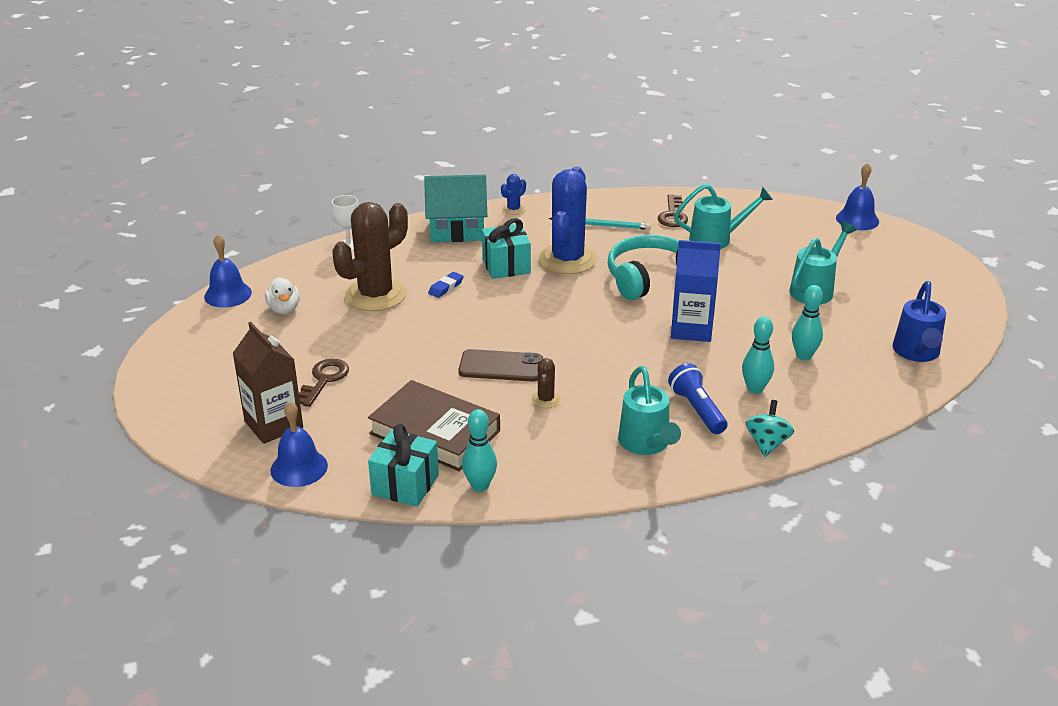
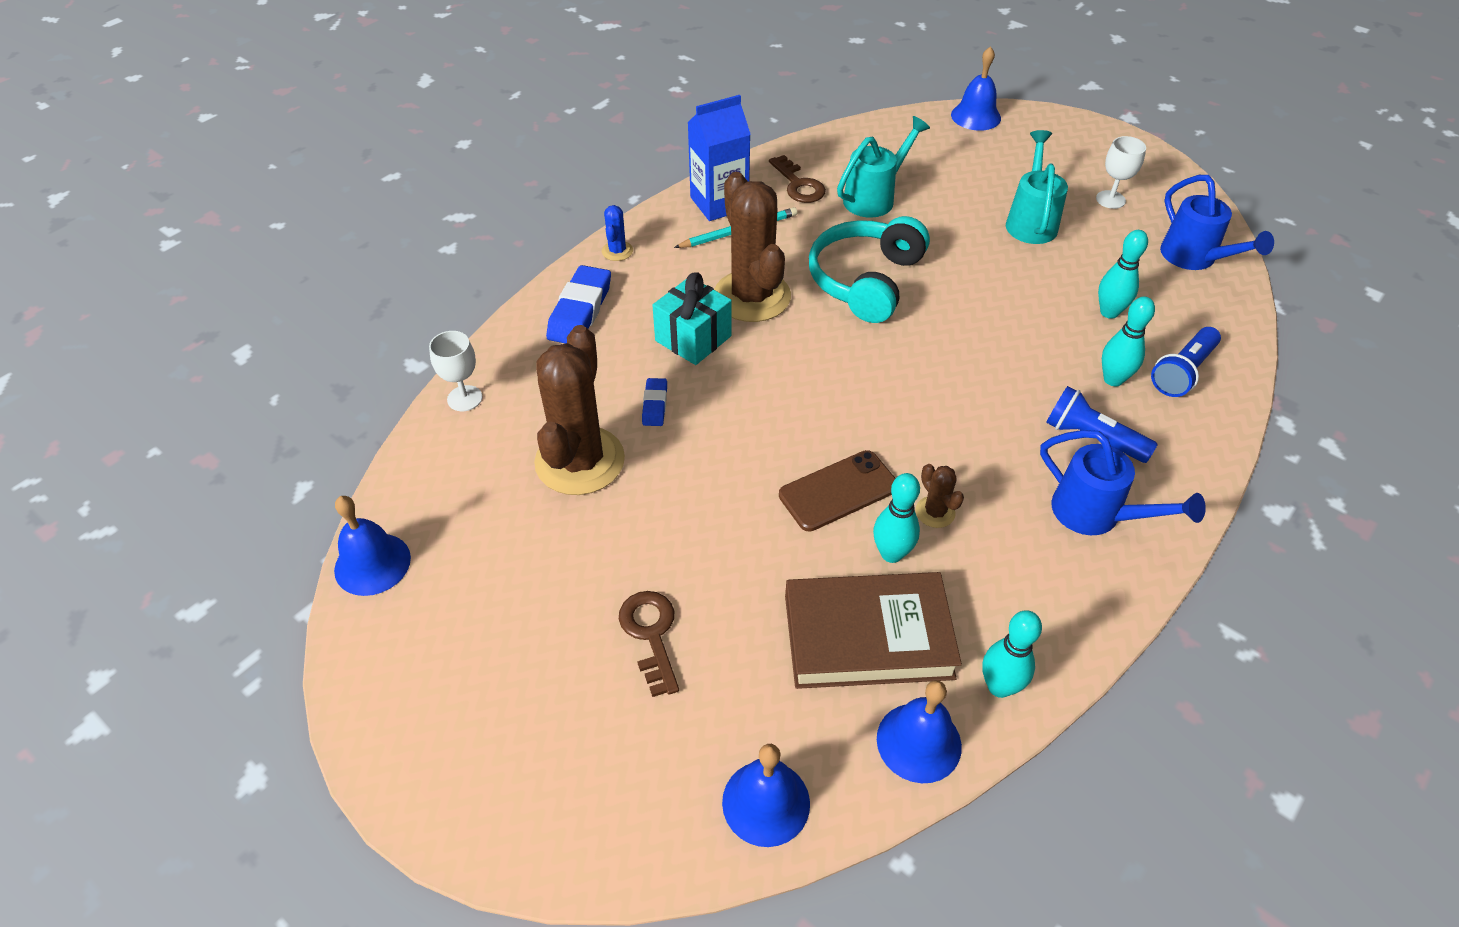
camera: 35 degrees left, 15 degrees up
(273, 424) = (660, 751): brown carton -> none
(284, 309) = (479, 546): white duck -> none
(405, 485) = (919, 742): turquoise gift -> blue bell
(457, 230) = (580, 311): turquoise house -> blue eraser
(495, 405) = (891, 554): none -> turquoise bowling pin
(567, 260) = (752, 296): blue cactus -> brown cactus
(646, 444) = (1095, 514): turquoise watering can -> blue watering can
(691, 329) = (975, 331): blue carton -> blue carton (719, 203)
(767, 443) = (1197, 445): turquoise spinning top -> none
(813, 405) = (1182, 372): none -> blue flashlight
(897, 299) = (1110, 199): none -> white goblet

